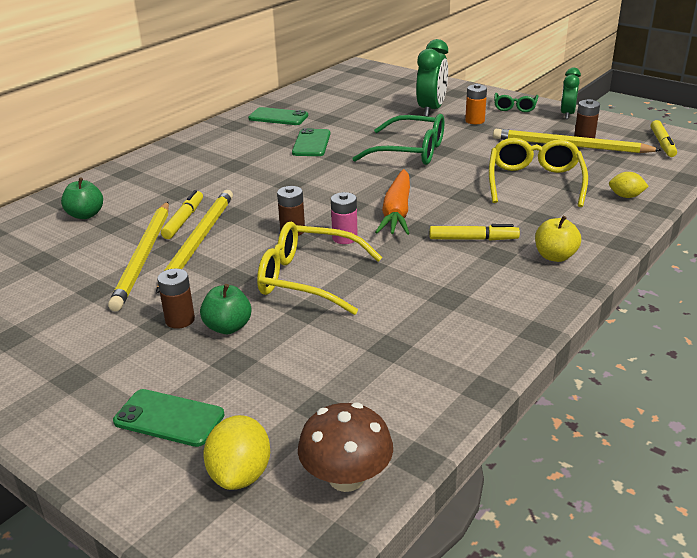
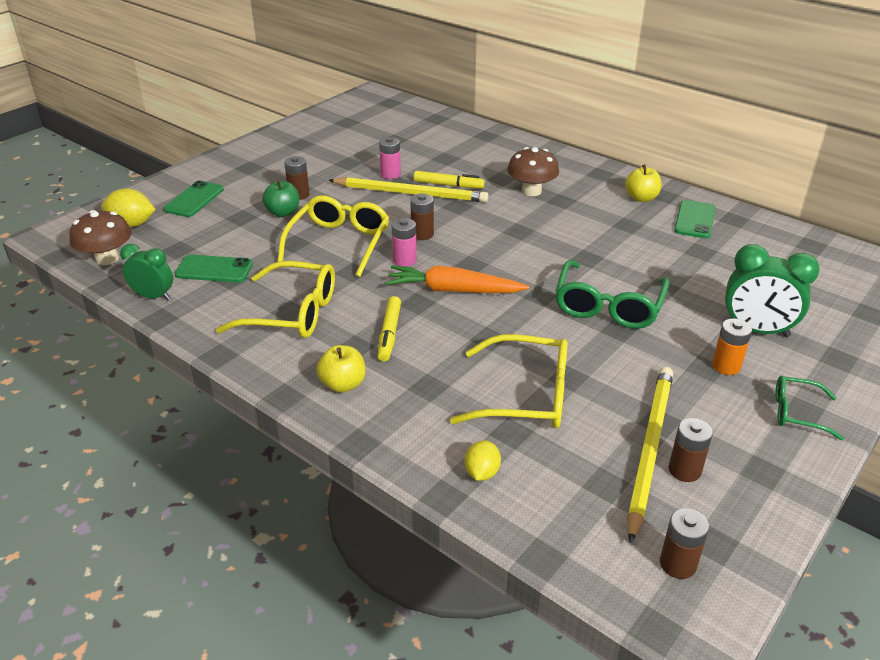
camera: 90 degrees right, 5 degrees up
(85, 215) = (462, 146): green apple -> none
(143, 257) = (390, 174): yellow pencil -> pink battery
(210, 178) = (531, 191): none -> brown mushroom
(236, 133) = (641, 198): none -> yellow apple
(311, 143) = (622, 241): green phone -> green phone (214, 269)
(452, 295) = (292, 313): none -> yellow glasses
(567, 114) = (784, 468): green clock -> green clock (153, 296)
(662, 144) = (677, 564): yellow marker -> brown battery

